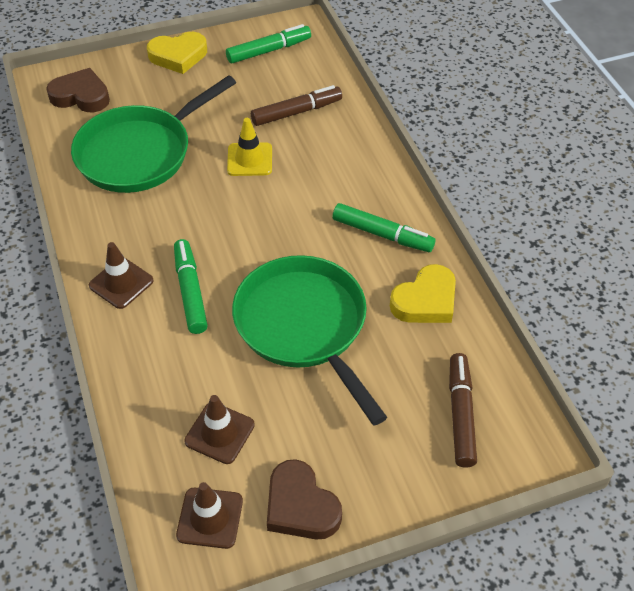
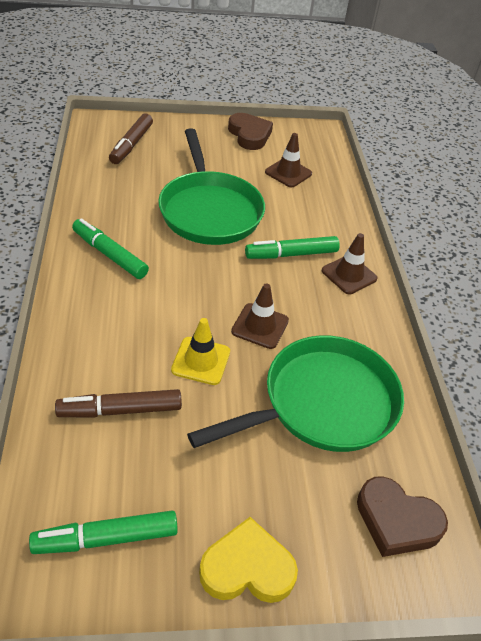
camera: 170 degrees left, 5 degrees down
(190, 291) = (291, 254): green marker -> green marker turned 75 degrees clockwise
(210, 518) = (302, 143): brown traffic cone -> brown traffic cone (260, 326)
(425, 300) = (108, 202): yellow heart -> none

